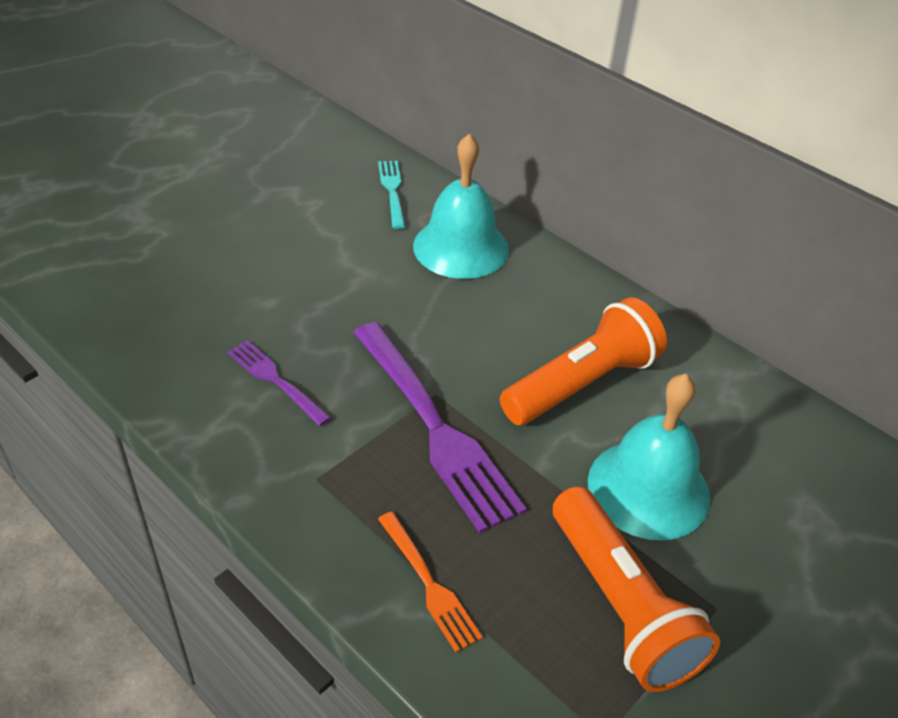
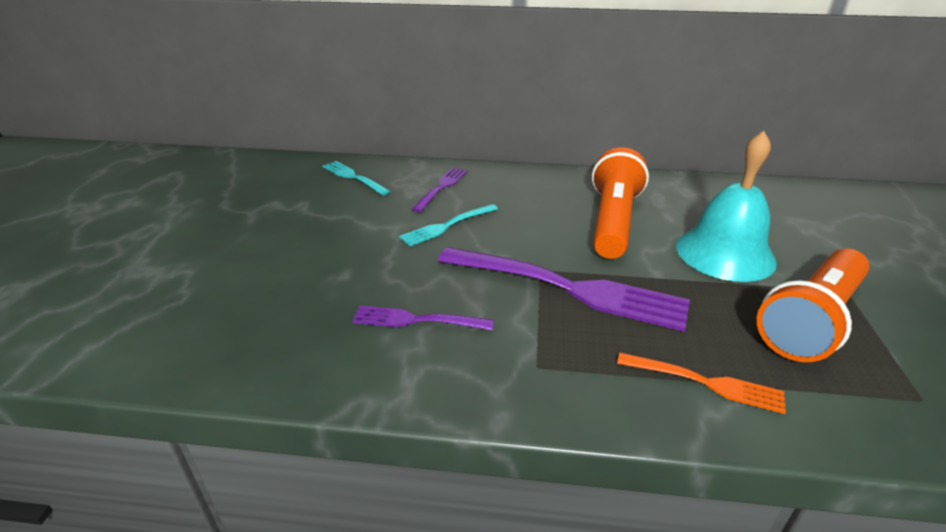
camera: 35 degrees left, 10 degrees down
(411, 297) = (447, 226): none -> turquoise fork
(461, 247) = (441, 187): turquoise bell -> purple fork
(620, 605) = (810, 320): orange flashlight -> orange flashlight turned 105 degrees clockwise

